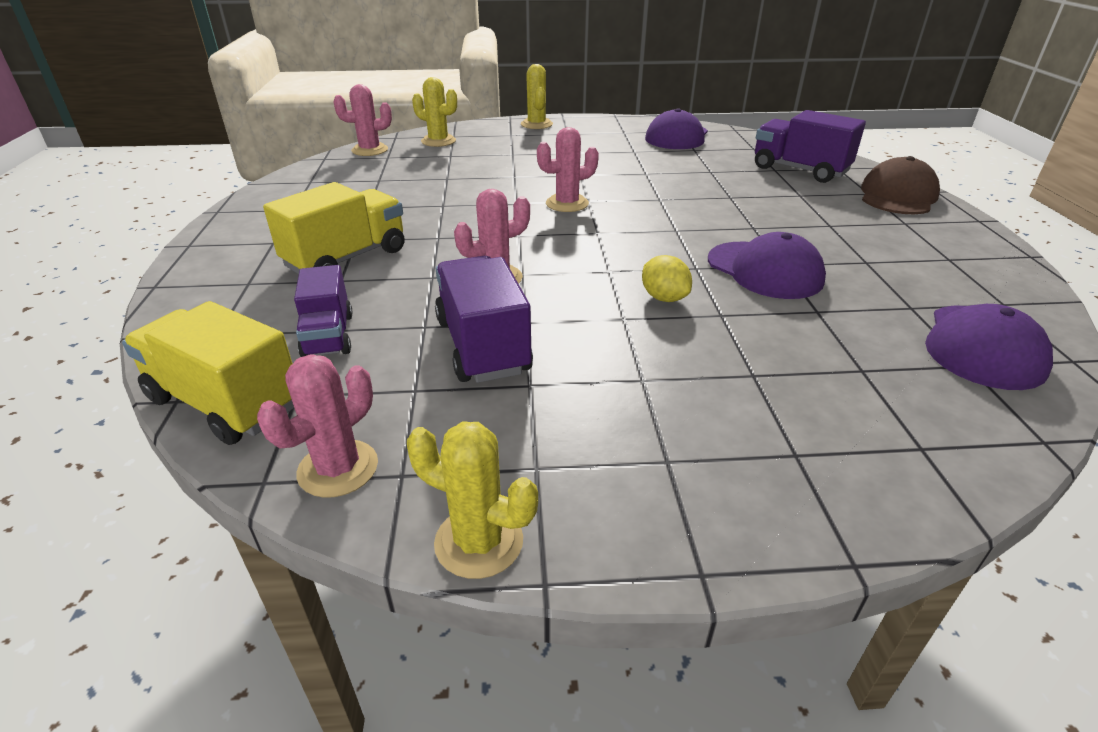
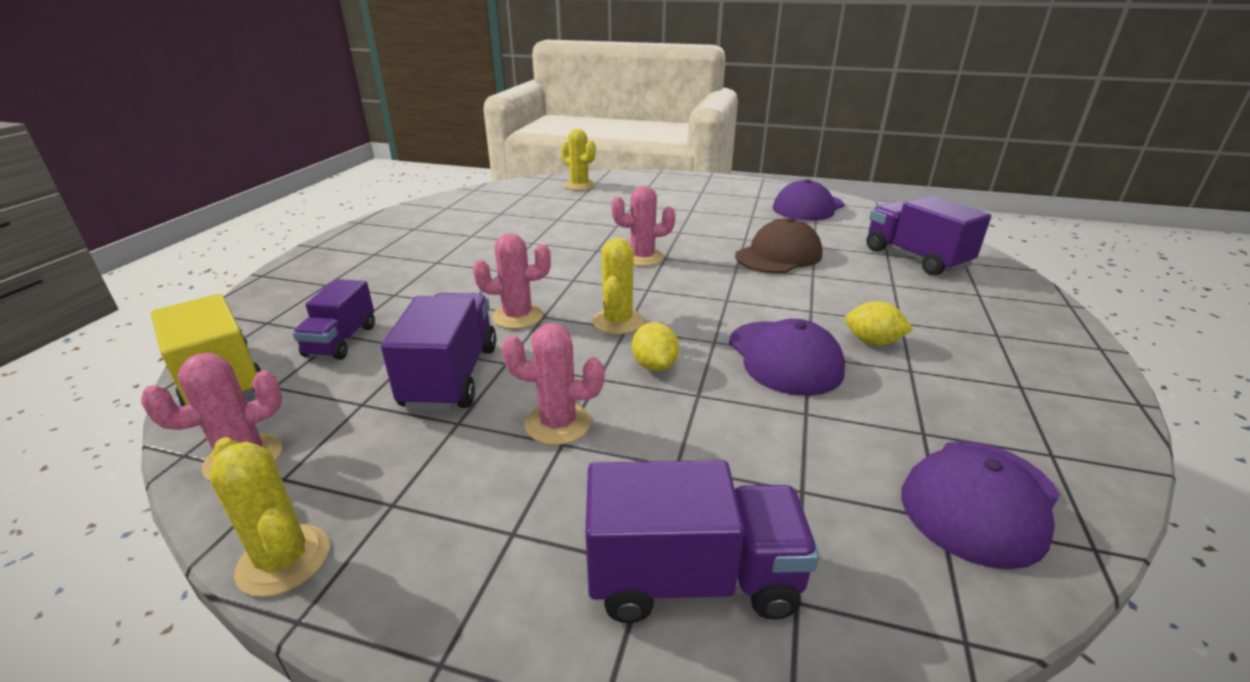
camera: 20 degrees right, 5 degrees down
(346, 258) = (415, 277): yellow truck -> none
(370, 150) = (516, 187): pink cactus -> pink cactus (558, 424)
(536, 124) = (679, 180): yellow cactus -> yellow cactus (617, 322)
(821, 245) = (872, 342): none -> yellow lemon
(837, 453) = (692, 578): none -> purple truck
(897, 196) = (1013, 303): brown cap -> brown cap (778, 255)

